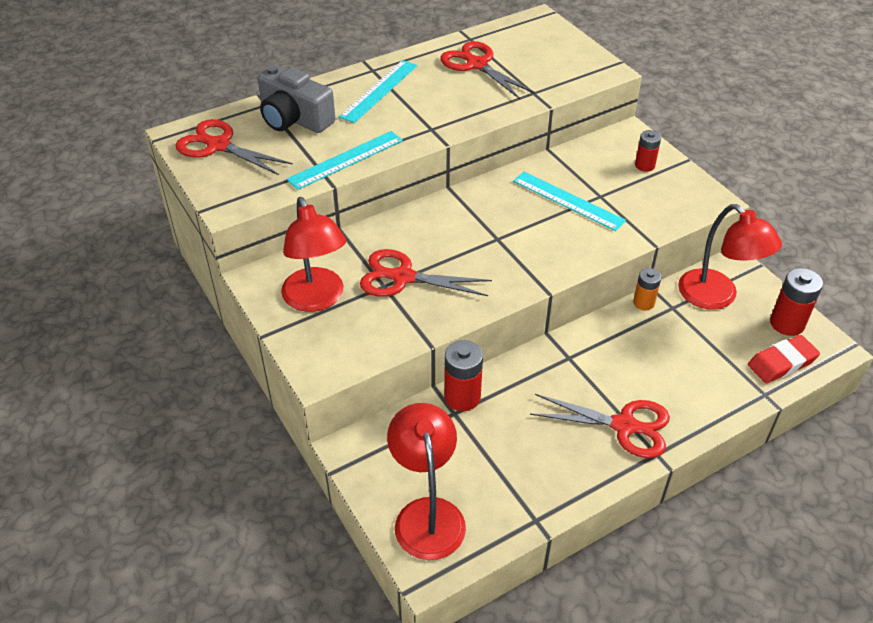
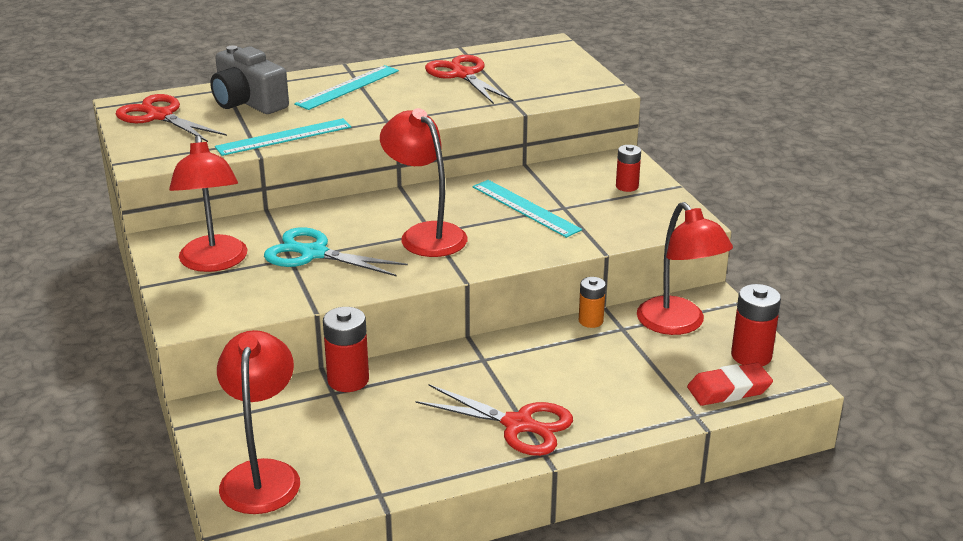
camera: 10 degrees right, 15 degrees down
(403, 277) = (314, 254): red scissors -> turquoise scissors
(493, 242) = (425, 234): none -> red lamp

